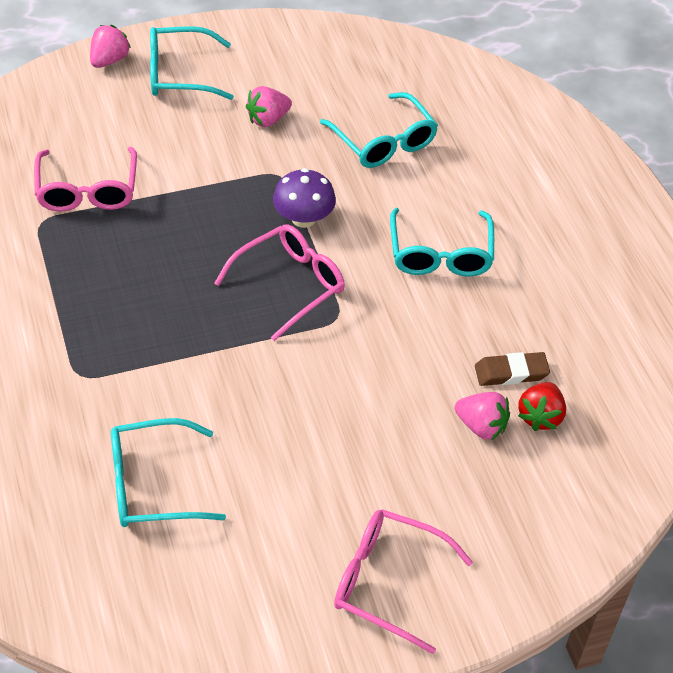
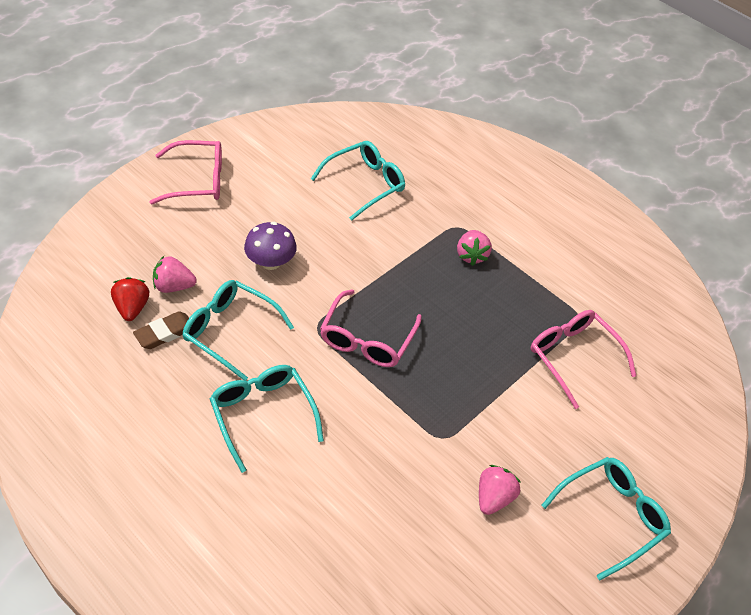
camera: 150 degrees right, 0 degrees up
(109, 60) = (683, 503): pink strawberry -> pink strawberry (471, 255)
(303, 218) = (393, 402): purple mushroom -> purple mushroom (270, 262)
(383, 142) = (373, 520): turquoise glasses -> turquoise glasses (230, 331)

